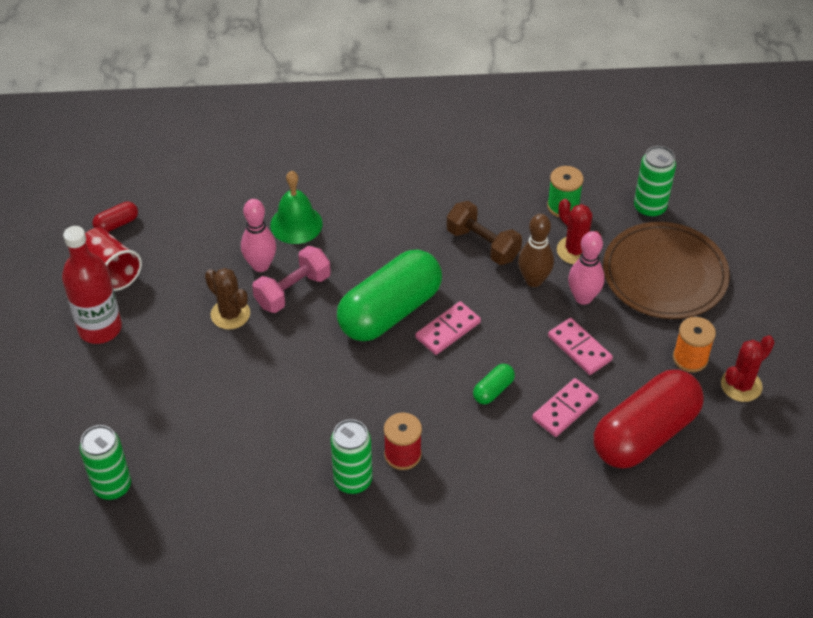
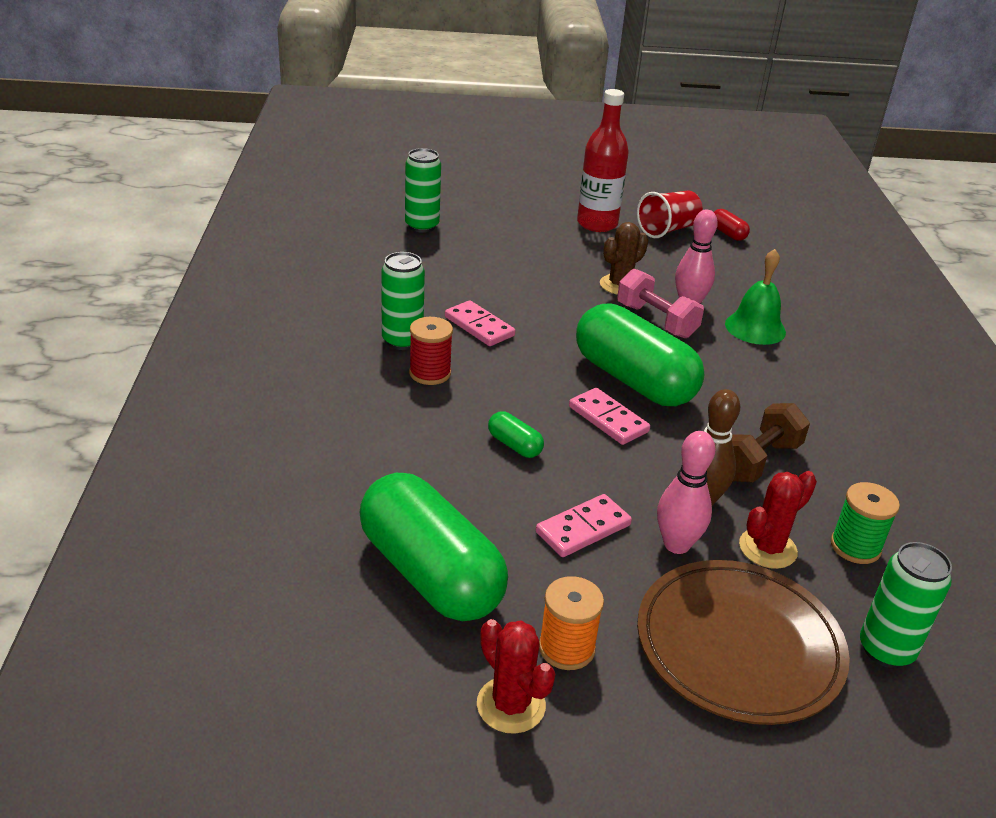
camera: 90 degrees right, 15 degrees down
(565, 409) = (480, 502): pink domino -> pink domino (479, 326)
(645, 434) = (430, 573): red capsule -> green capsule

